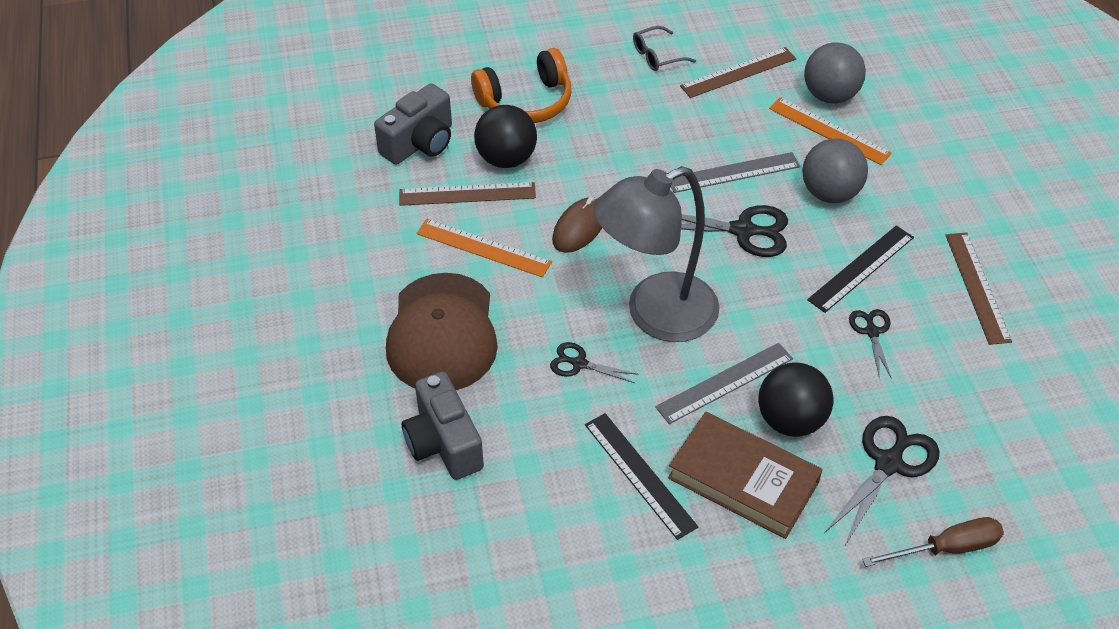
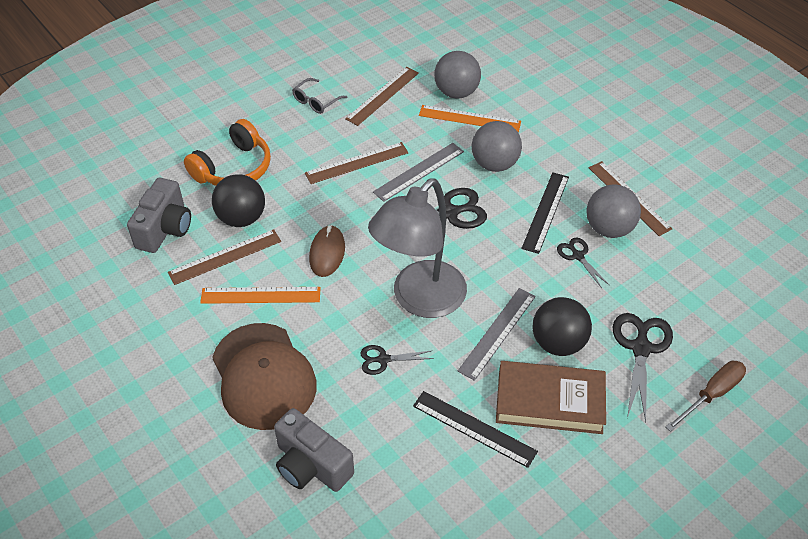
camera: 25 degrees left, 0 degrees up
(666, 140) = (357, 163): none -> brown ruler
(929, 314) = (609, 228): none -> grey ball

